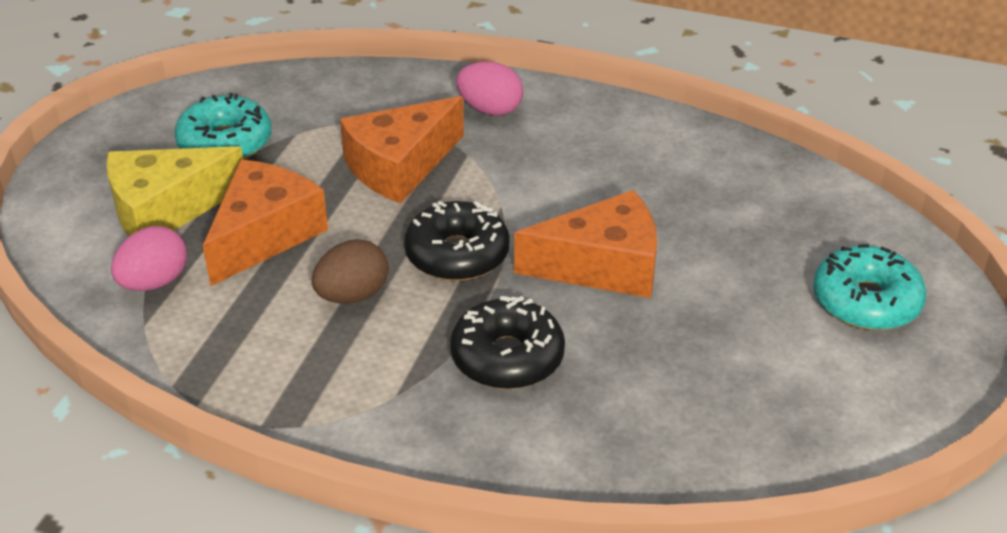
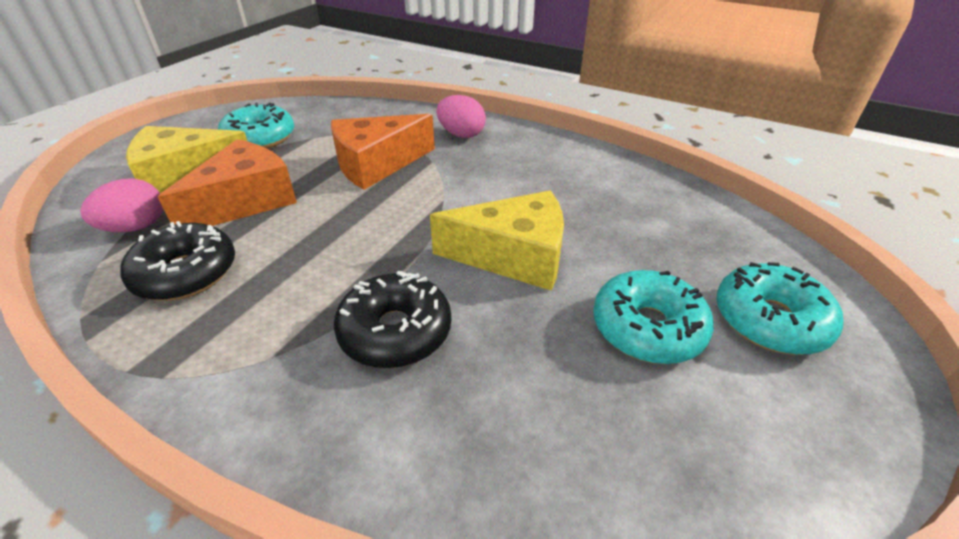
camera: 10 degrees right, 0 degrees up
(352, 295) = (285, 256): brown egg -> none
(457, 254) = (390, 233): black donut -> black donut (186, 273)
(602, 266) = (514, 256): orange cheese -> yellow cheese
(751, 323) = (647, 328): none -> turquoise donut

